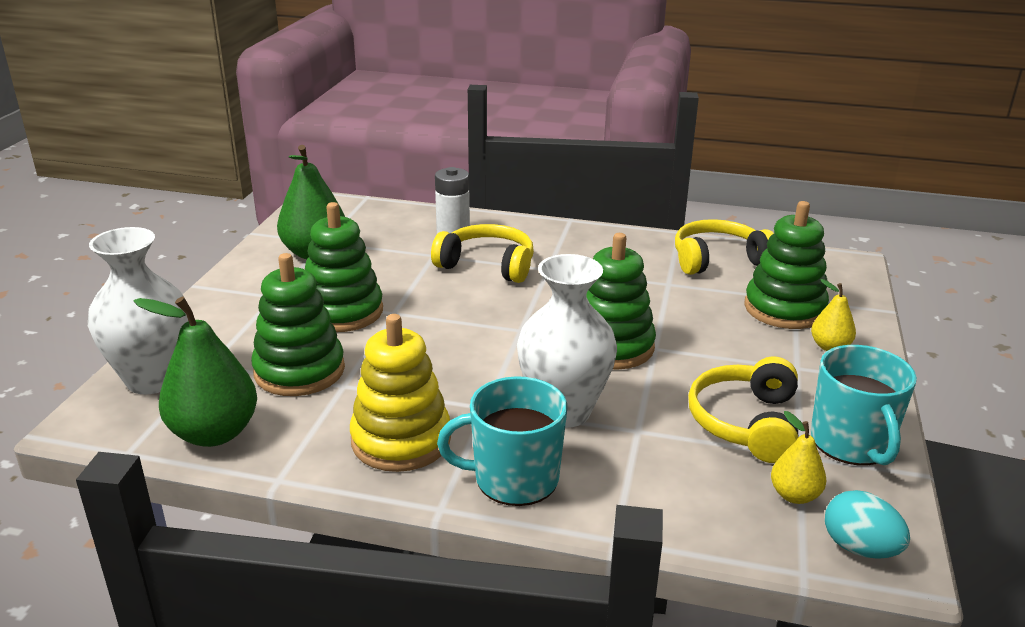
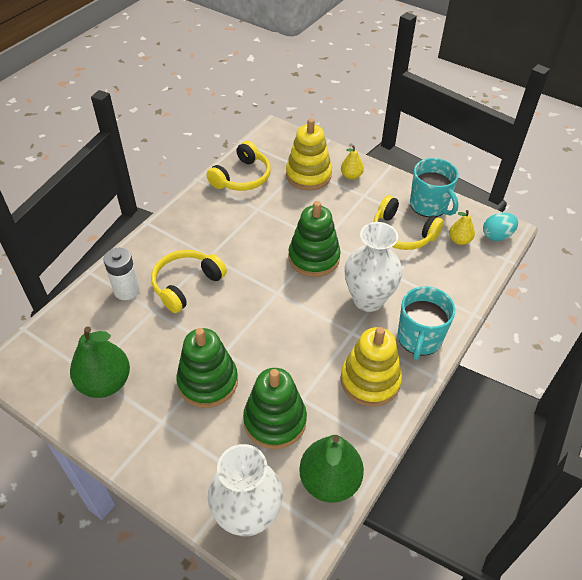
camera: 70 degrees left, 20 degrees up
(718, 260) = (242, 177): yellow headphones -> yellow headphones turned 150 degrees counterclockwise
(784, 309) = (308, 175): green stacking toy -> yellow stacking toy
(851, 443) = (429, 205): turquoise mug -> turquoise mug turned 45 degrees clockwise

